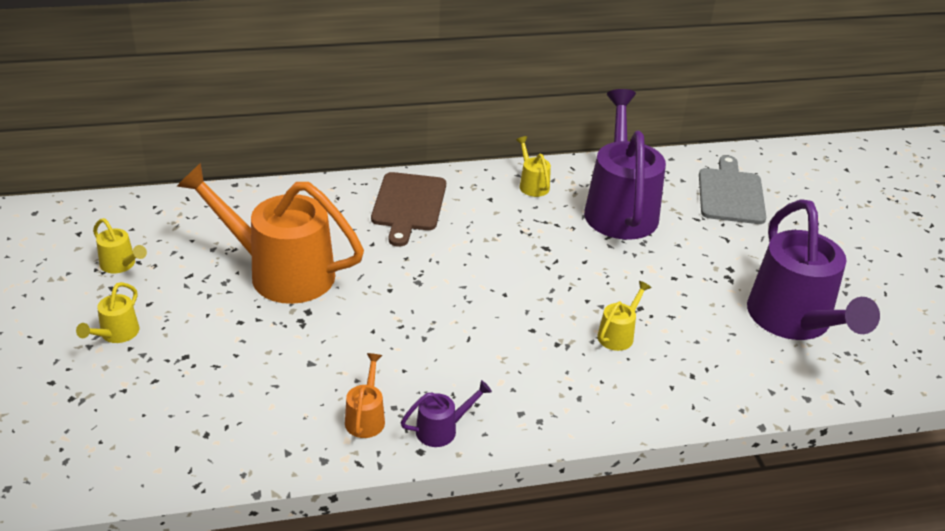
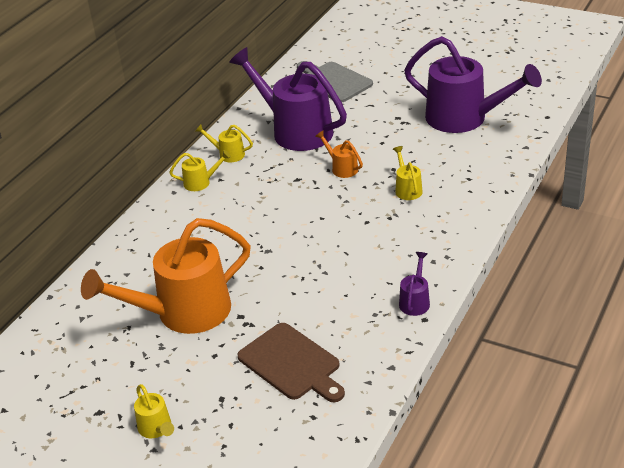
camera: 45 degrees left, 0 degrees up
(121, 265) = (75, 397): yellow watering can -> yellow watering can (201, 182)
(366, 417) = (372, 331): orange watering can -> orange watering can (341, 168)
(408, 205) = (182, 219): brown cutting board -> brown cutting board (291, 363)

